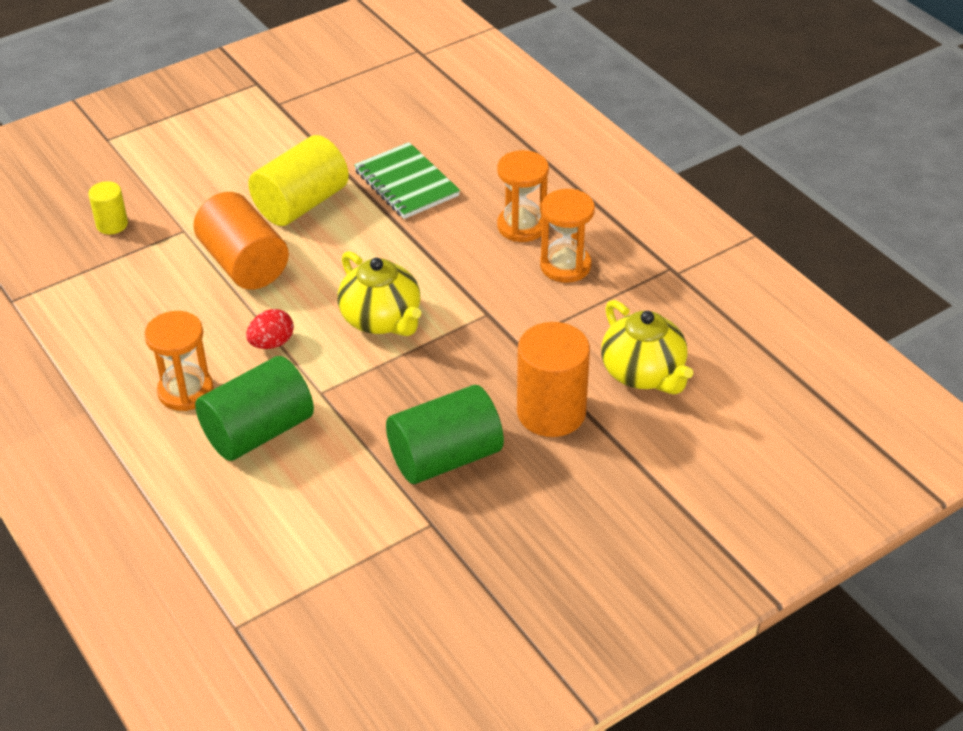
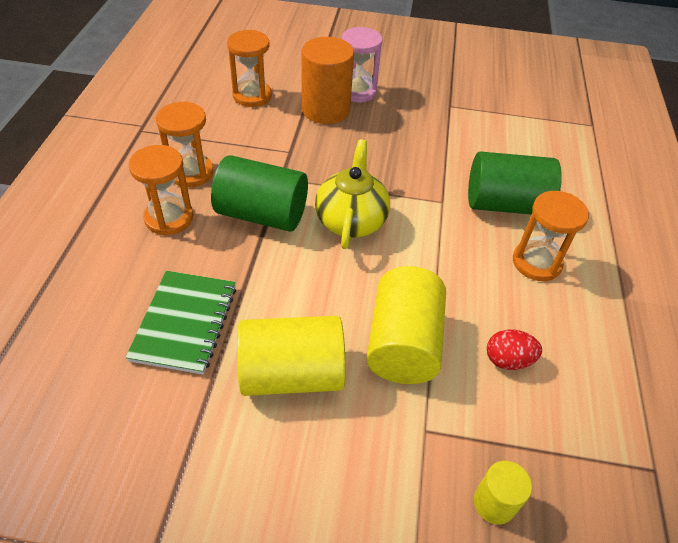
camera: 140 degrees left, 5 degrees up
(244, 264) = (403, 344): orange cylinder -> yellow cylinder
(272, 343) = (444, 256): red egg -> red egg (508, 360)
(445, 458) = (408, 125): green cylinder -> green cylinder (262, 214)
(553, 463) = (357, 91): none -> pink hourglass
(644, 373) = (252, 96): yellow teapot -> orange hourglass

